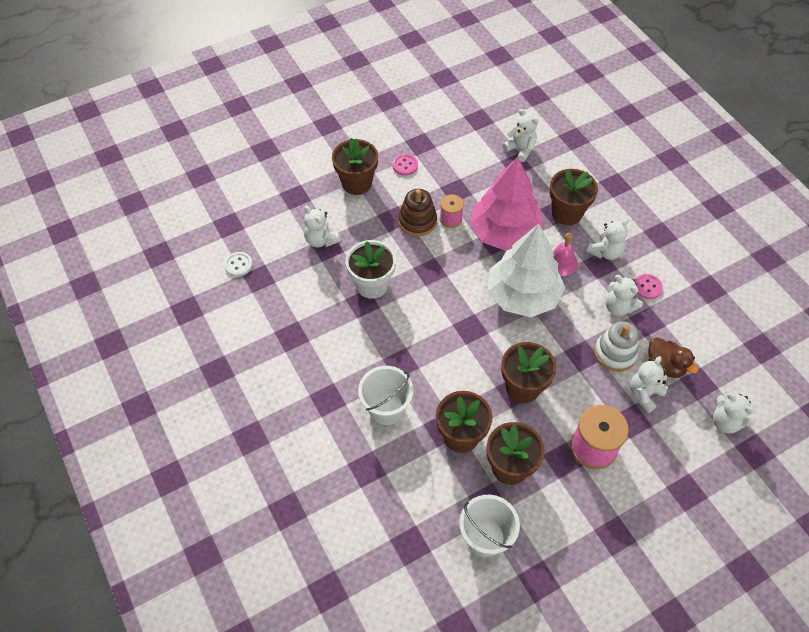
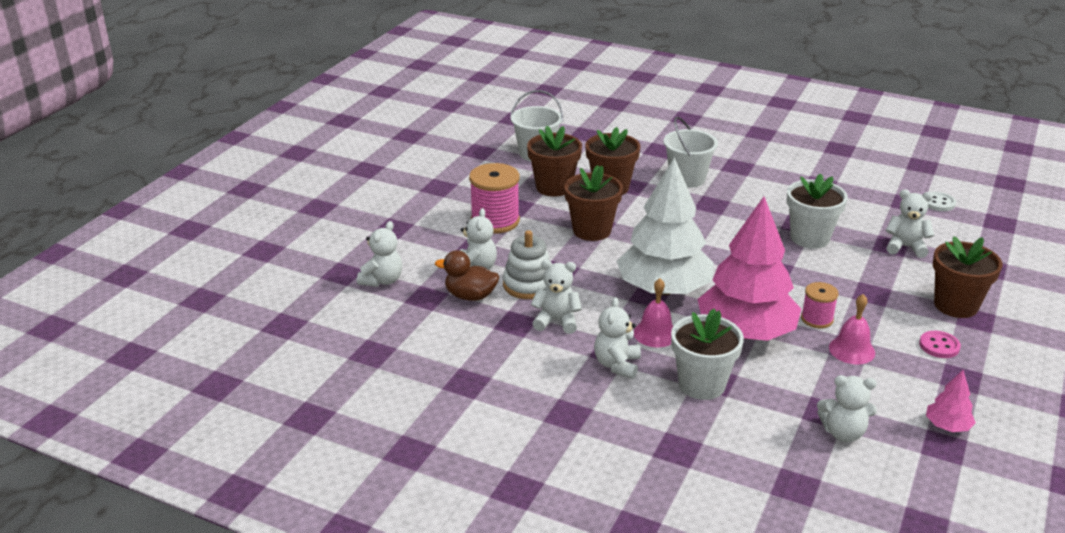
camera: 145 degrees right, 25 degrees down
(417, 221) = (845, 301): brown stacking toy -> none
(456, 189) = (852, 350): none -> pink bell
(464, 126) = (947, 426): none -> pink tree
(567, 213) = (702, 384): brown flower pot -> white flower pot
(647, 287) = (540, 352): pink button -> none
(725, 422) = (382, 280): white teddy bear -> white teddy bear turned 105 degrees clockwise

